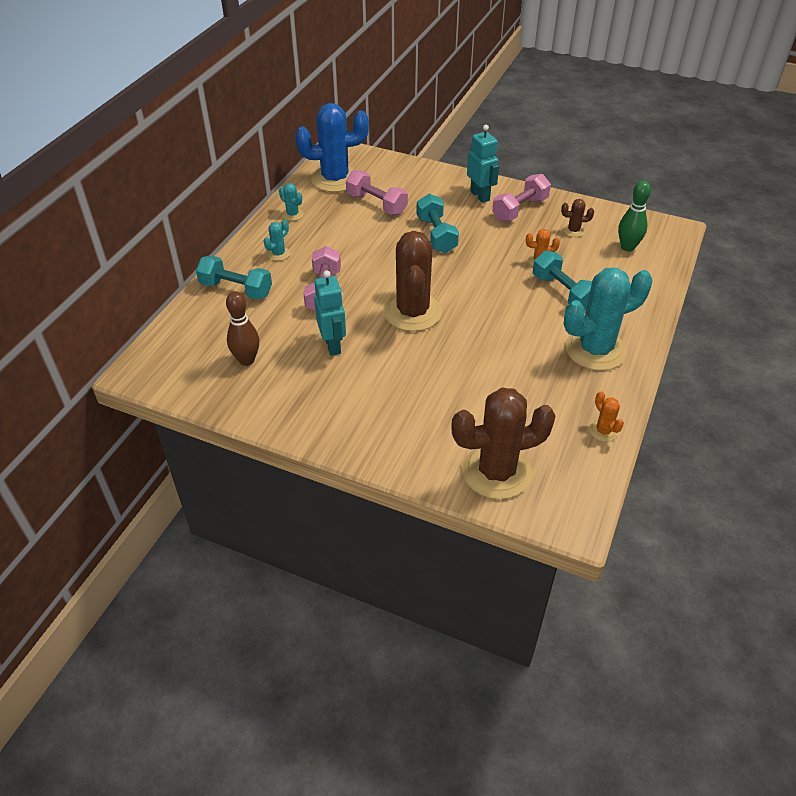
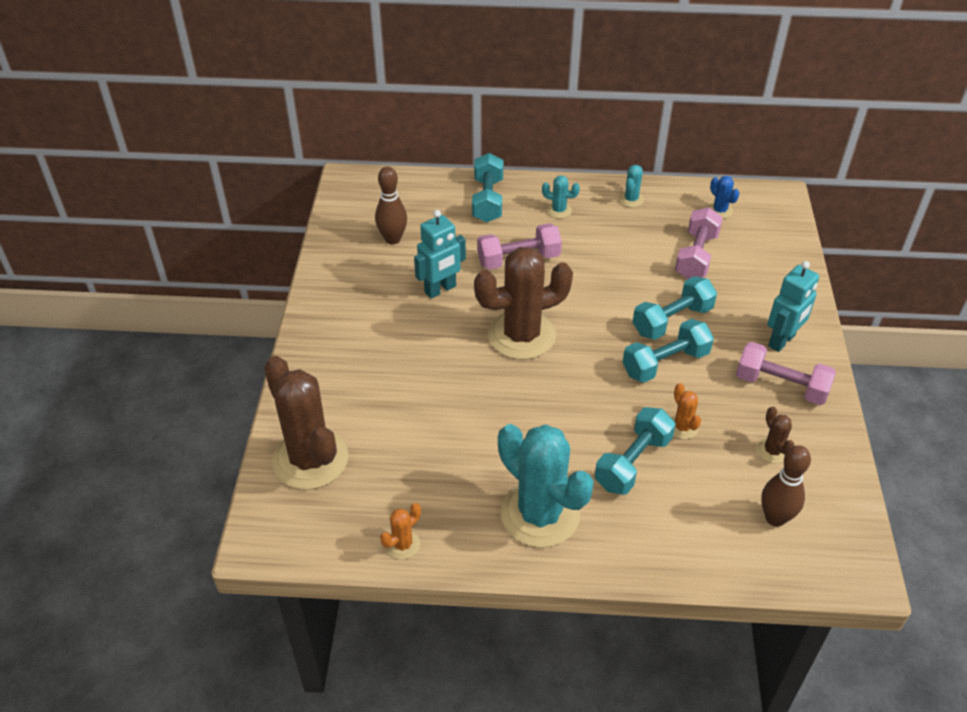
camera: 70 degrees right, 0 degrees up
(335, 179) = (719, 211): blue cactus -> blue cactus, size x0.43
(477, 250) = (665, 363): none -> turquoise dumbbell
(627, 247) = (775, 518): green bowling pin -> brown bowling pin

